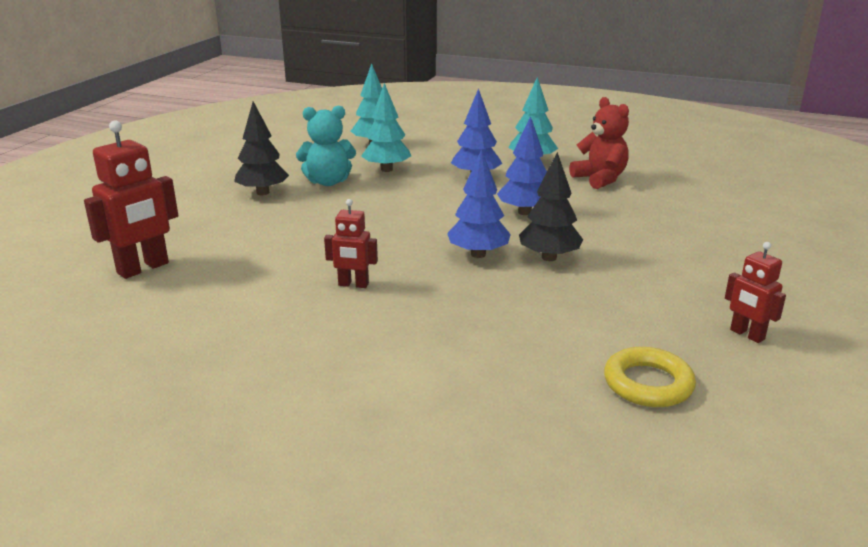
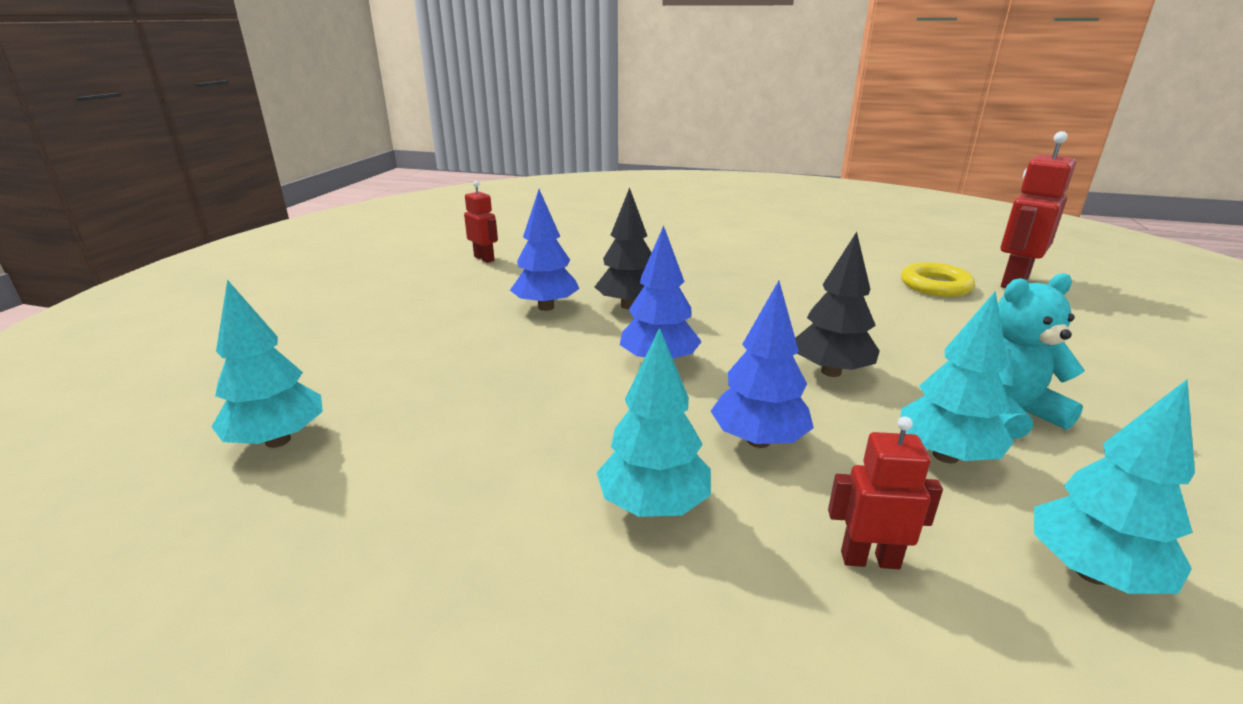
camera: 175 degrees right, 0 degrees up
(263, 193) = (1073, 382): black tree -> black tree (831, 371)
(353, 284) = (805, 277): red robot -> red robot (869, 559)
(478, 254) = (704, 306): blue tree -> blue tree (546, 307)
(600, 179) = (520, 446): red teddy bear -> none
(648, 383) = (572, 237): yellow ring -> yellow ring (935, 286)
(732, 185) = (278, 440): none -> turquoise tree

